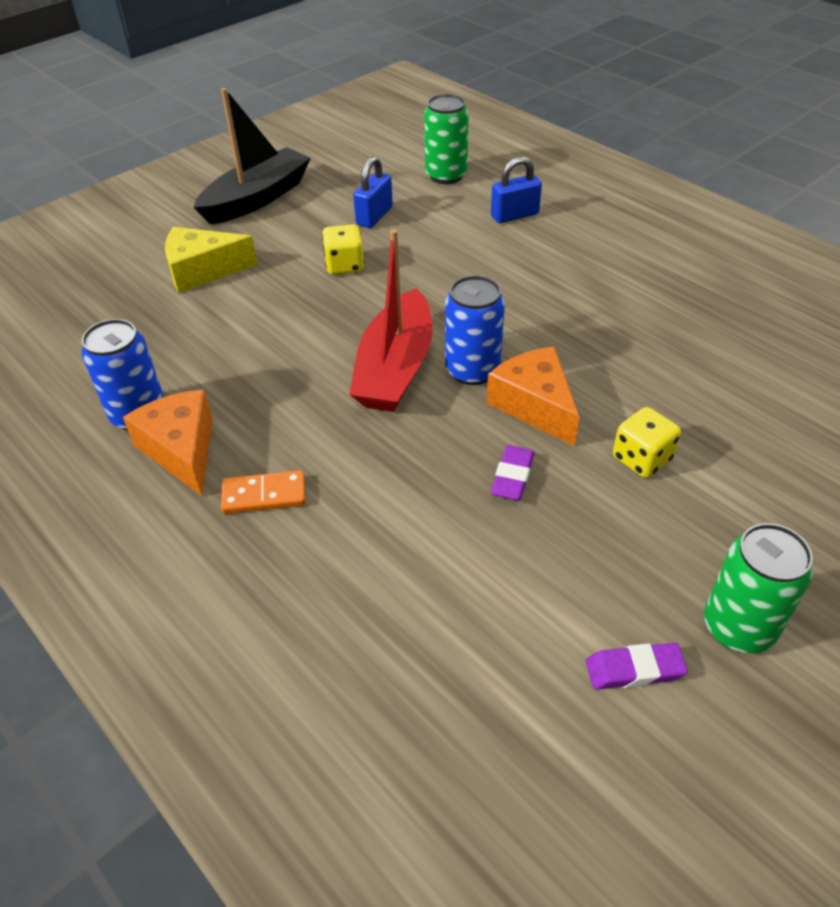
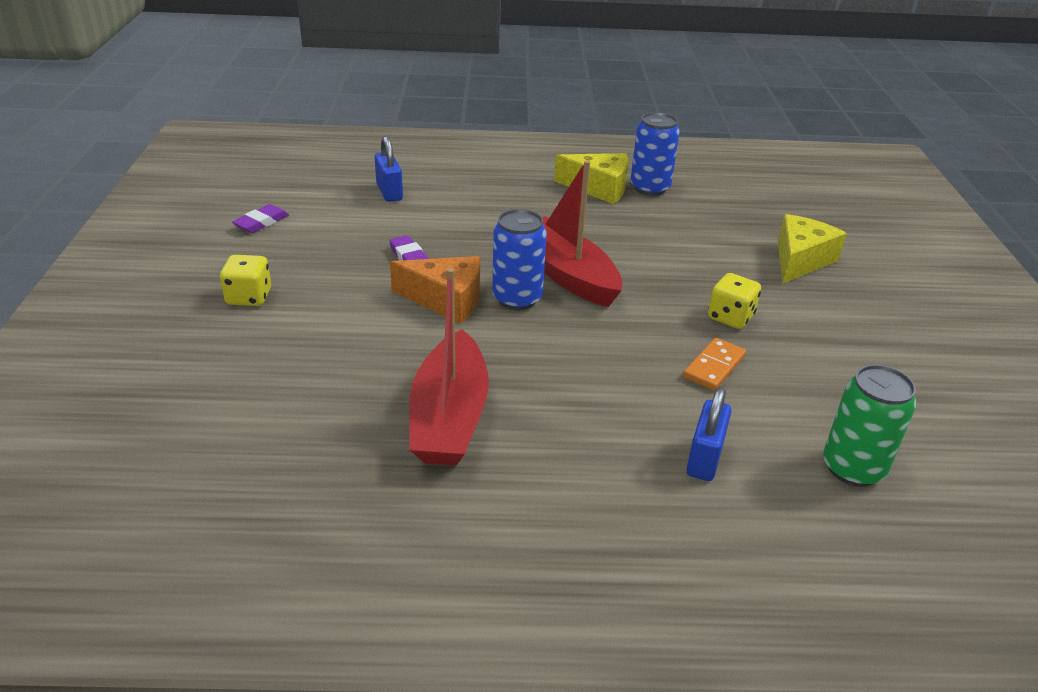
camera: 130 degrees right, 10 degrees down
(182, 450) = (599, 188): orange cheese -> yellow cheese
(257, 198) = (912, 330): black boat -> none
(264, 495) = (527, 194): orange domino -> orange domino (714, 367)
(374, 216) = (804, 373): blue padlock -> blue padlock (389, 192)
(641, 459) = (339, 306): yellow dice -> yellow dice (249, 297)
(642, 313) = (449, 417): none -> red boat
(738, 627) = (215, 258): green can -> none

